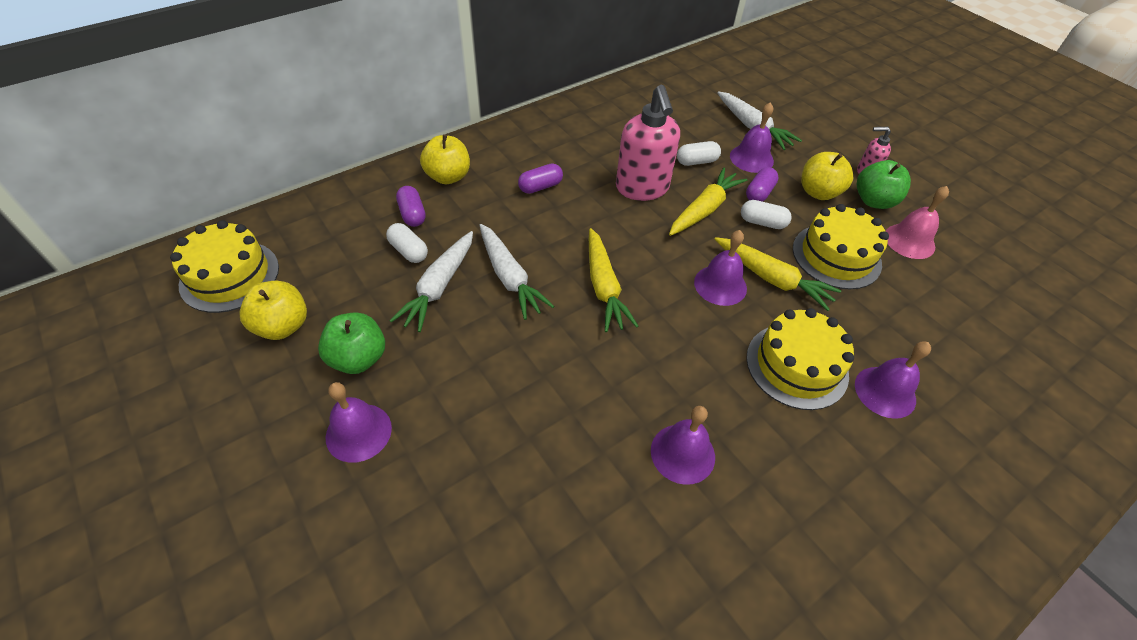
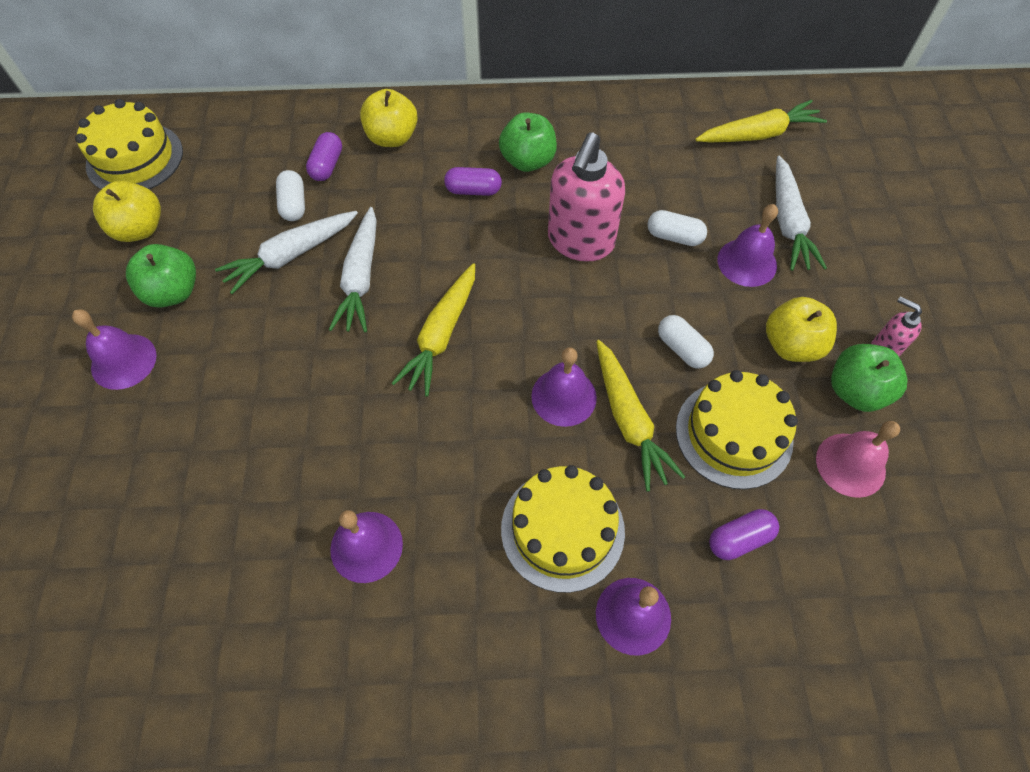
camera: 35 degrees right, 10 degrees up
(561, 154) = (528, 161): none -> green apple
(704, 209) = (628, 300): yellow carrot -> yellow carrot (758, 134)
(759, 193) = (713, 311): purple capsule -> purple capsule (739, 539)

